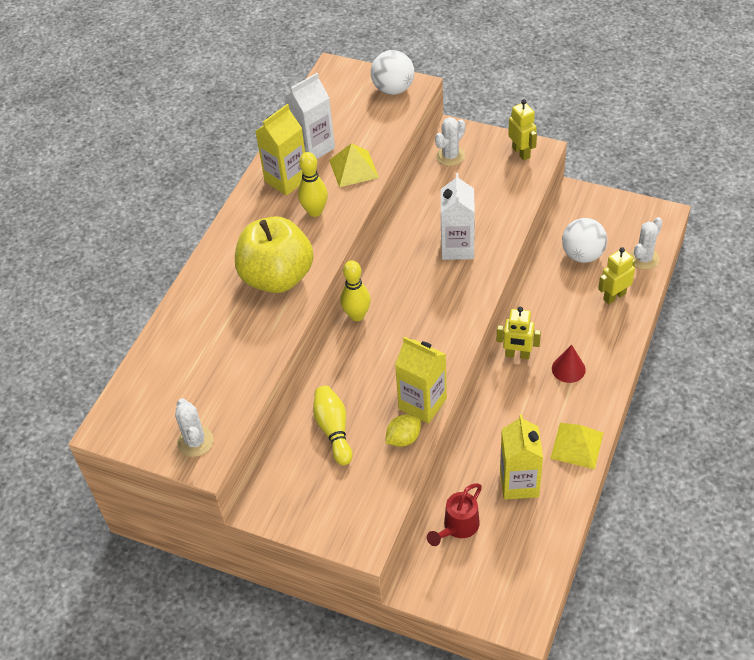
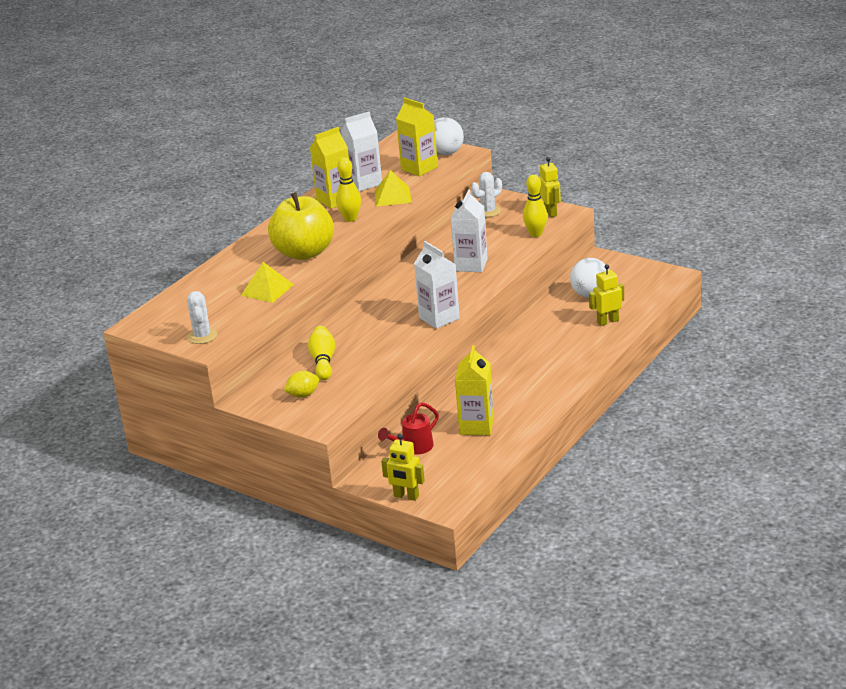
camera: 10 degrees right, 20 degrees down
(357, 315) = (369, 299): yellow bowling pin -> yellow bowling pin (536, 234)
(403, 439) = (379, 370): yellow lemon -> yellow lemon (303, 395)
(422, 404) = (403, 351): yellow carton -> yellow carton (419, 168)
(447, 342) = (439, 318): none -> white carton
(517, 355) = (507, 351): yellow robot -> yellow robot (406, 496)
(568, 369) = (548, 362): red cone -> none
(577, 445) = (536, 407): yellow pyramid -> yellow pyramid (267, 290)
(644, 258) = (644, 300): white cactus -> none

